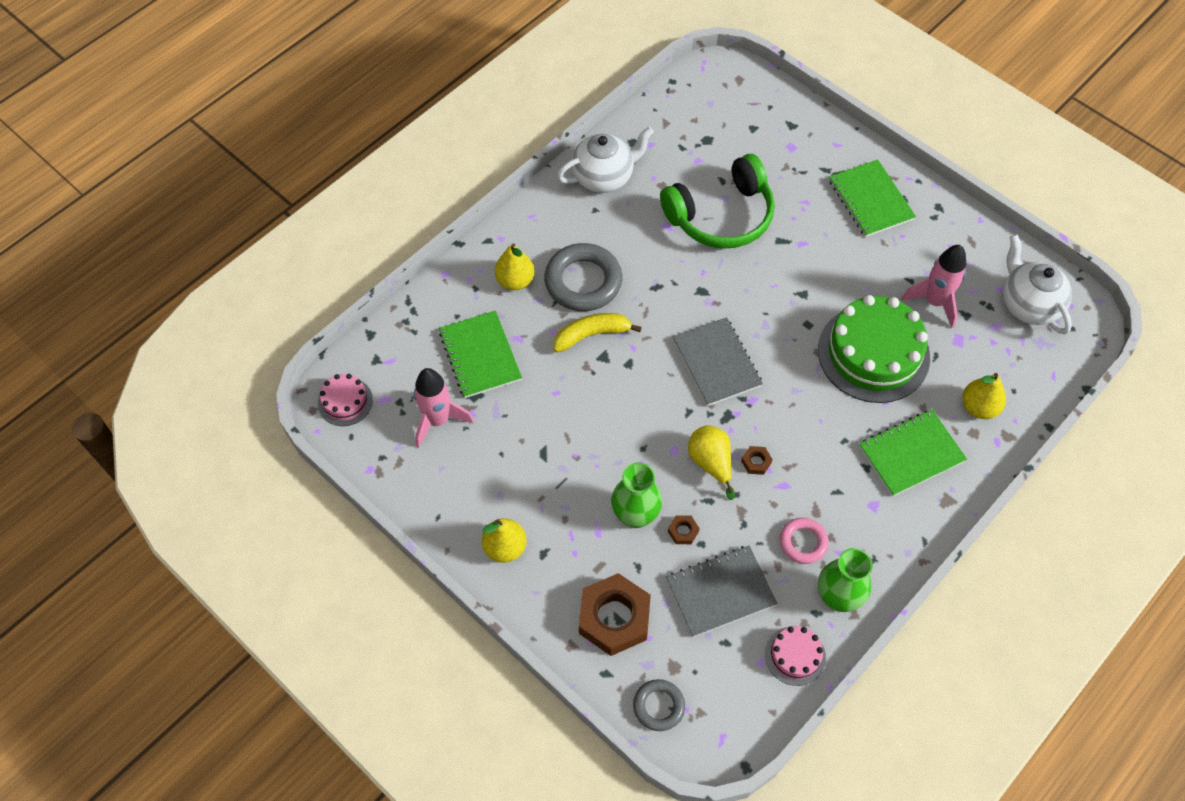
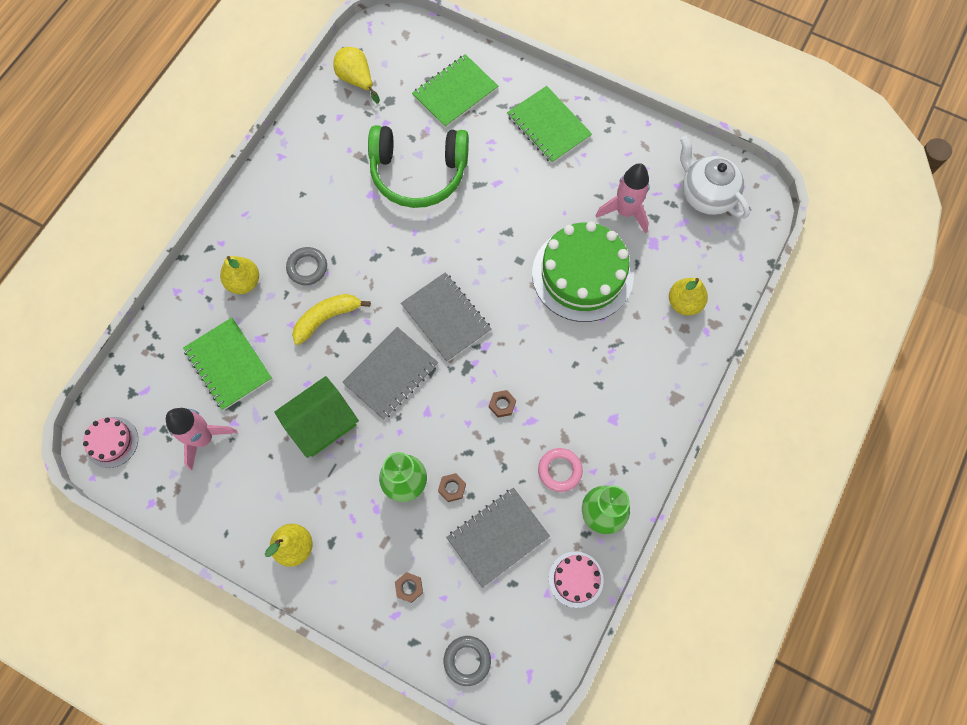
camera: 15 degrees left, 10 degrees up
(562, 435) = (322, 423): none -> green house
(583, 281) = (307, 268): grey ring -> grey ring, size x0.56
(604, 177) = (303, 159): white teapot -> none
(614, 618) = (409, 587): brown nut -> brown nut, size x0.41
(645, 404) = (391, 374): none -> grey notebook
(711, 463) = (462, 416): yellow pear -> yellow pear (356, 80)
(721, 215) = (418, 172): green headphones -> green headphones turned 45 degrees clockwise
(911, 454) = (635, 362): green notebook -> green notebook (455, 92)

